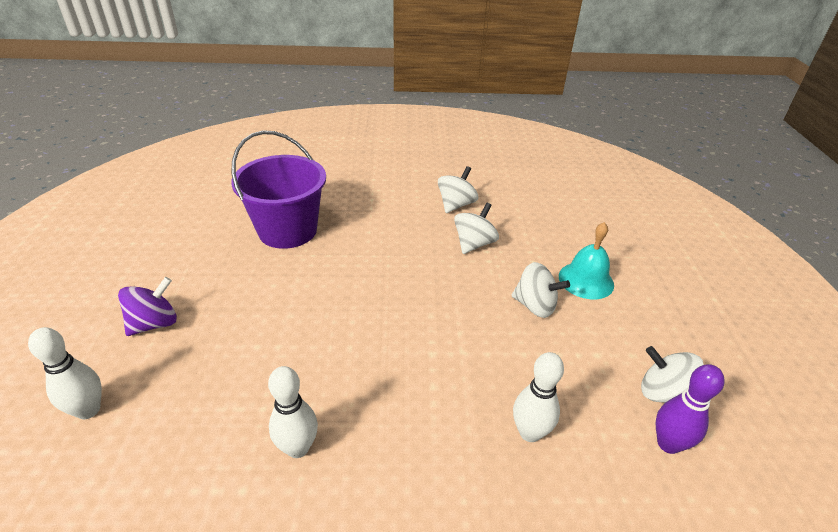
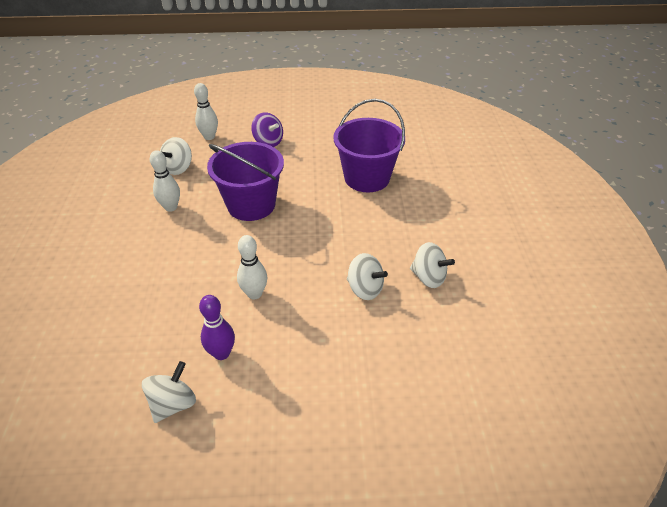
camera: 90 degrees right, 5 degrees up
(315, 339) = (251, 205): none -> purple bucket
(529, 432) = (157, 309): white bowling pin -> white bowling pin (254, 294)
(535, 306) = (280, 326): white spinning top -> white spinning top (178, 168)
(586, 280) = (317, 373): turquoise bell -> none
(668, 444) = (127, 393): purple bowling pin -> purple bowling pin (221, 353)

